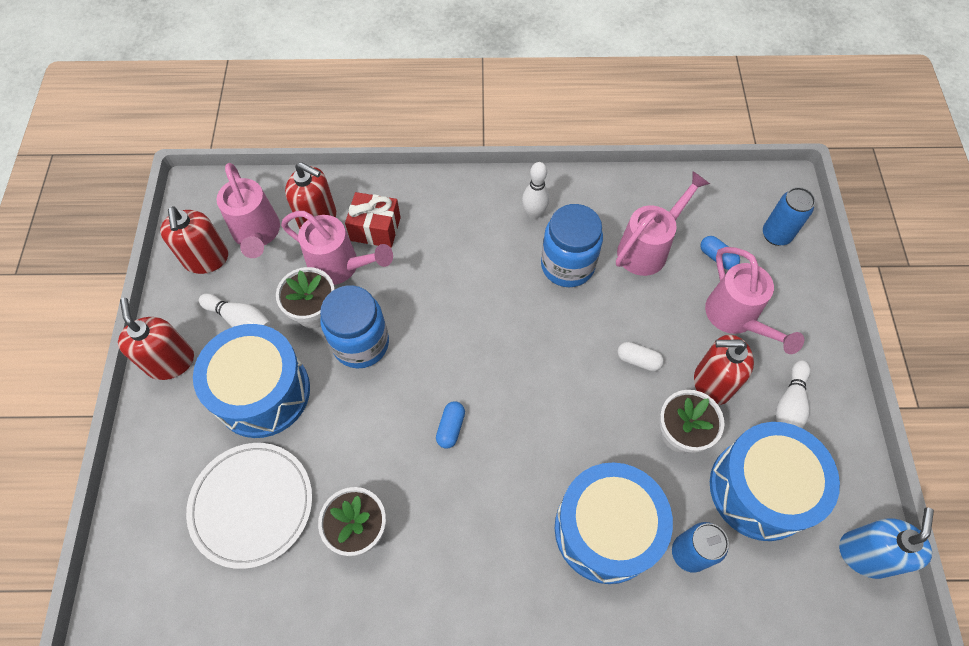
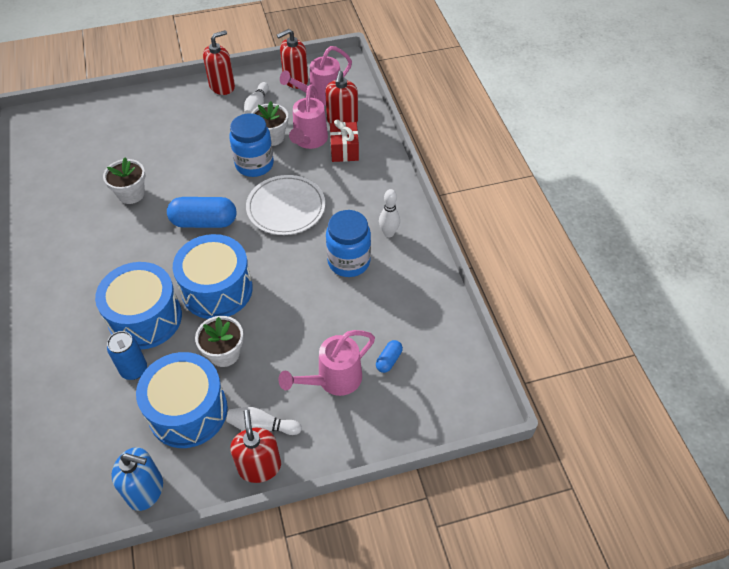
camera: 75 degrees right, 10 degrees down
(252, 505) = (140, 144): white plate -> white plate (286, 207)
(262, 392) = (211, 129): blue drum -> blue drum (217, 289)
(450, 428) = (204, 222): blue capsule -> blue capsule, size x2.07
(638, 360) = (278, 318): white capsule -> none
(647, 248) = (381, 310): pink watering can -> none
(712, 383) = (270, 369): red soap dispenser -> red soap dispenser (259, 466)
(776, 235) = (427, 403): blue can -> none

